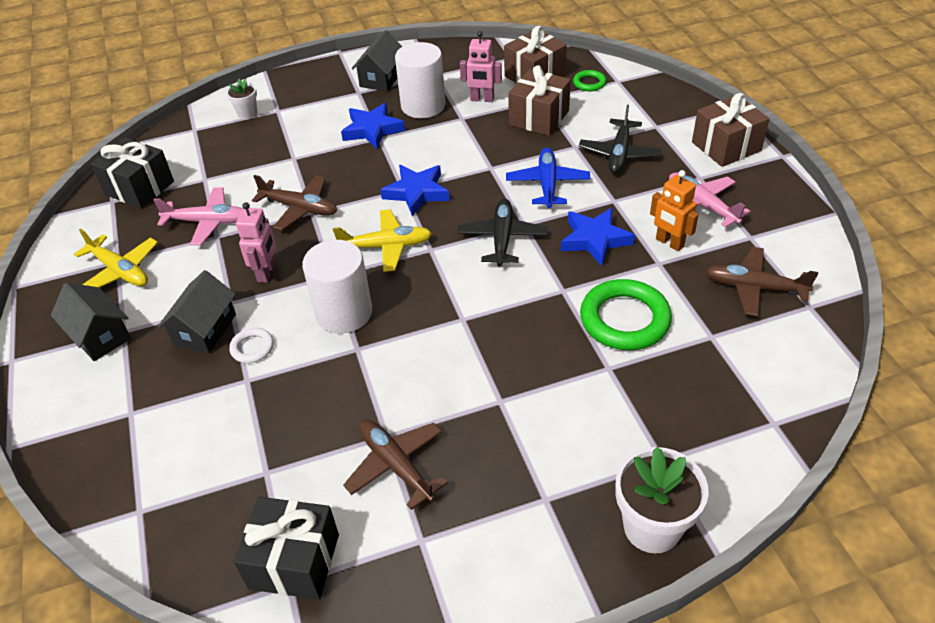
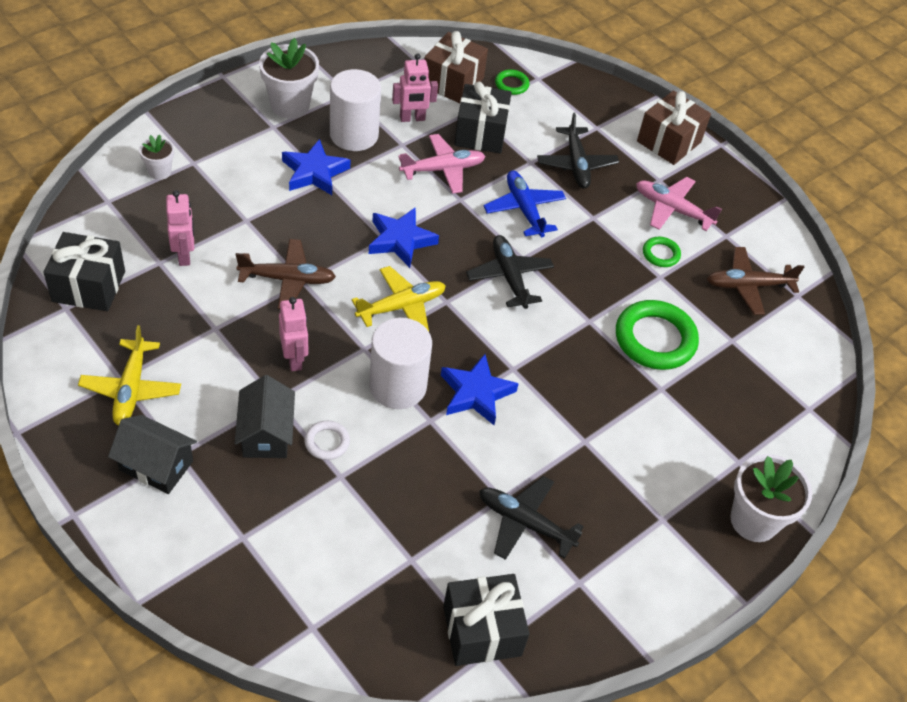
camera: 30 degrees left, 5 degrees up
(120, 271) = (131, 389): yellow plane -> yellow plane turned 75 degrees clockwise
(208, 222) = (195, 313): pink plane -> pink plane (443, 169)
(227, 177) = (185, 255): none -> pink robot
(381, 78) = (290, 105): black house -> white flower pot
(396, 465) = (524, 523): brown plane -> black plane
(539, 118) = (480, 133): brown gift -> black gift
(595, 239) = (594, 263): blue star -> blue star (476, 393)
(669, 243) = (661, 254): orange robot -> green ring

